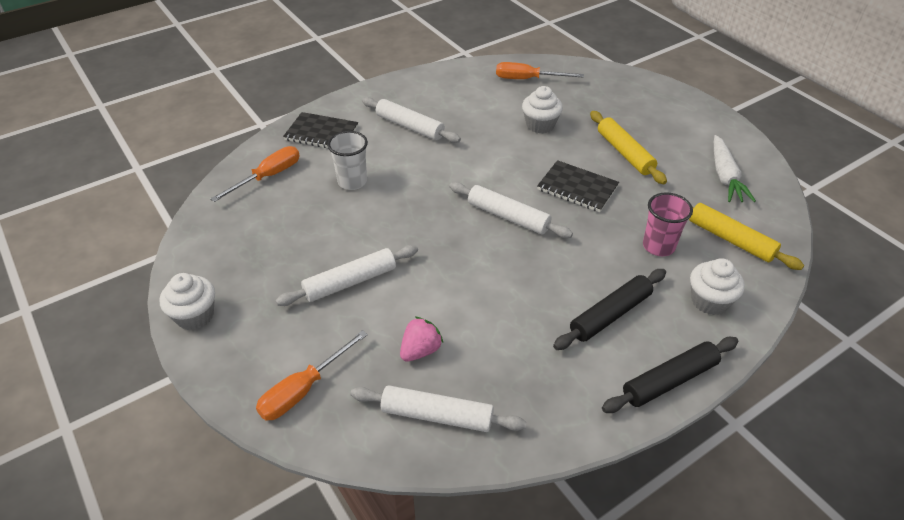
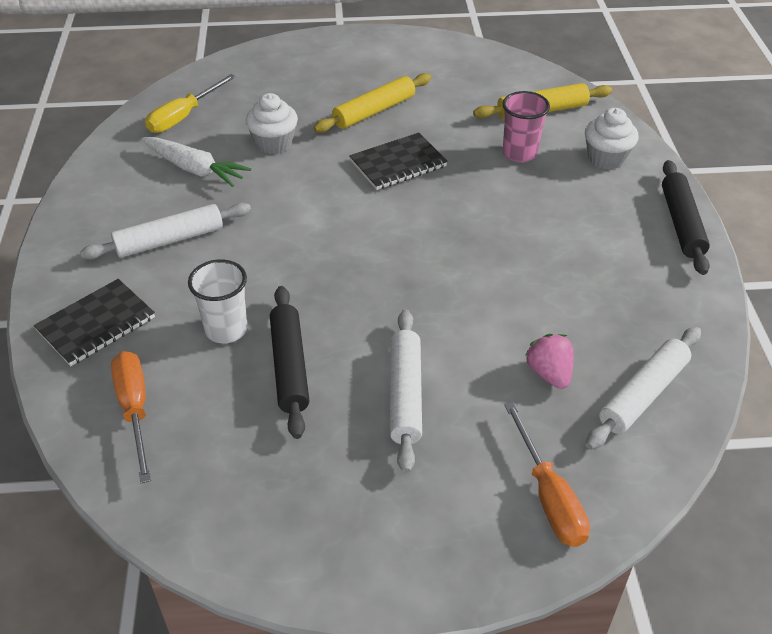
camera: 60 degrees left, 0 degrees up
(195, 315) = (354, 575): white cupcake -> none
(508, 217) = (400, 228): white rolling pin -> none
(527, 79) = (183, 116): orange screwdriver -> yellow screwdriver
(610, 315) = (585, 222): black rolling pin -> black rolling pin (290, 366)
(625, 153) = (374, 111): yellow rolling pin -> yellow rolling pin turned 45 degrees counterclockwise
(725, 176) = (460, 73): white carrot -> white carrot (195, 169)

